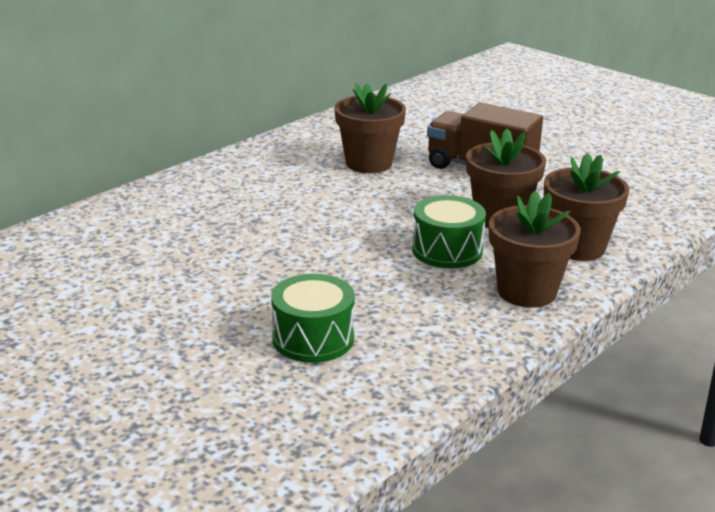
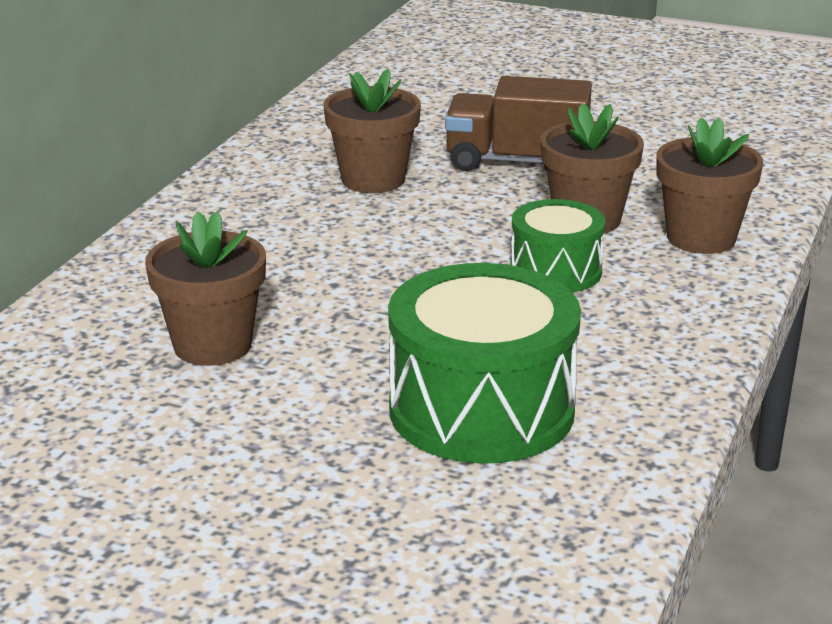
camera: 20 degrees left, 0 degrees up
(313, 338) = (481, 409): green drum -> green drum, size x1.73
(526, 292) = (684, 301): brown flower pot -> brown flower pot (212, 345)

